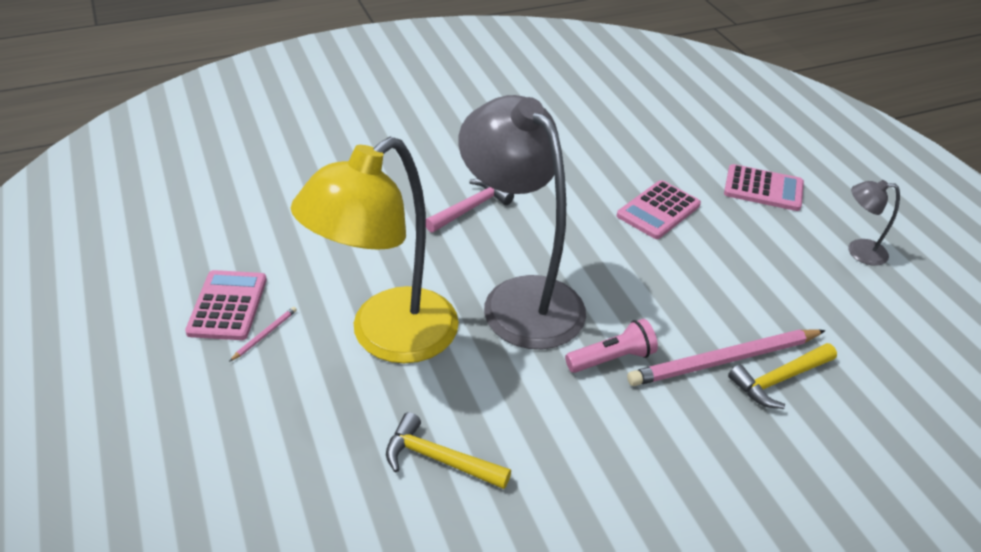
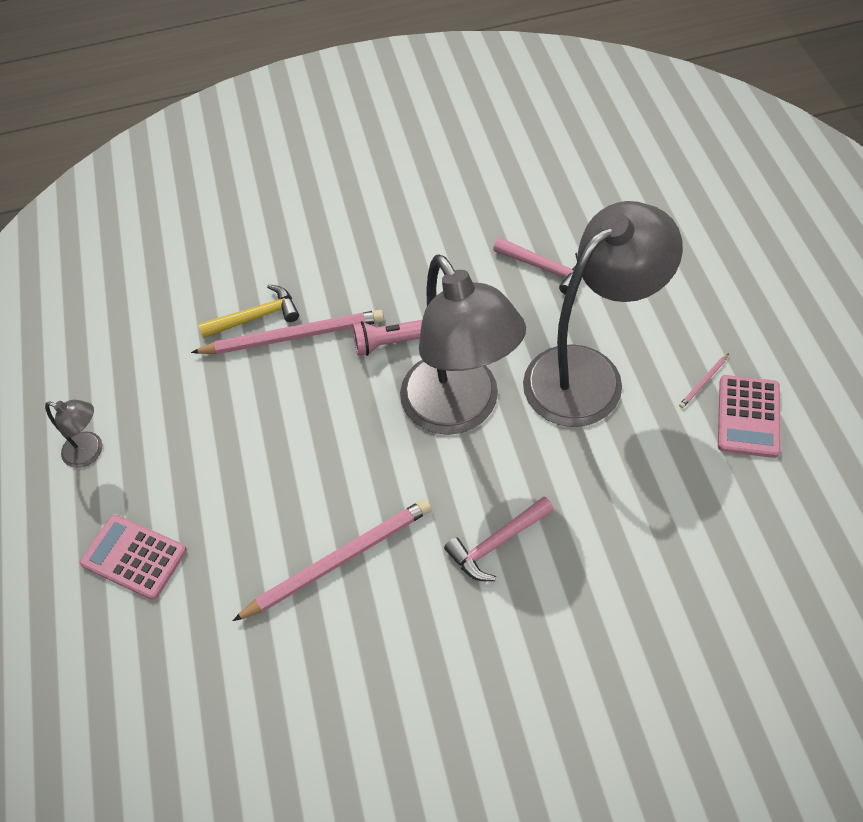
camera: 165 degrees left, 15 degrees up
(388, 337) = (588, 373): yellow lamp -> grey lamp
(439, 459) = (545, 268): yellow hammer -> pink hammer
(598, 193) = (338, 560): none -> pink pencil
(658, 210) = (276, 526): pink calculator -> none

